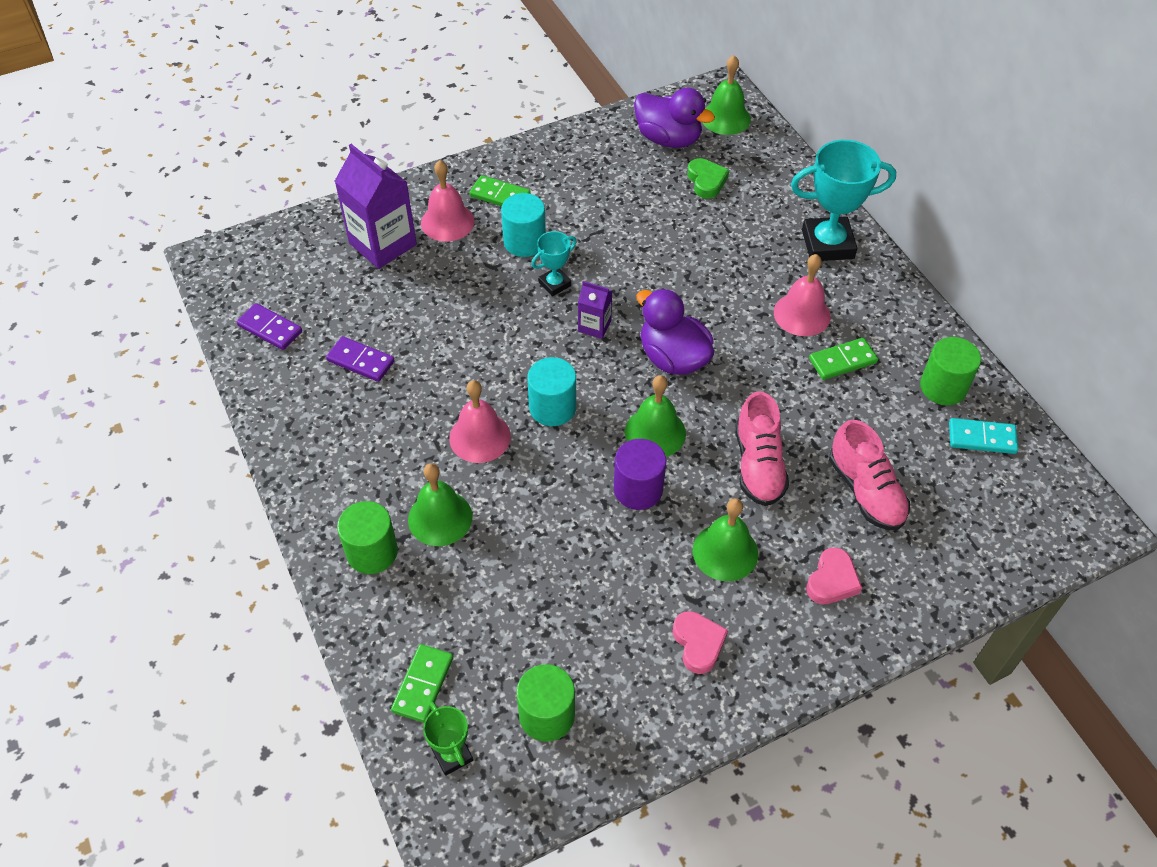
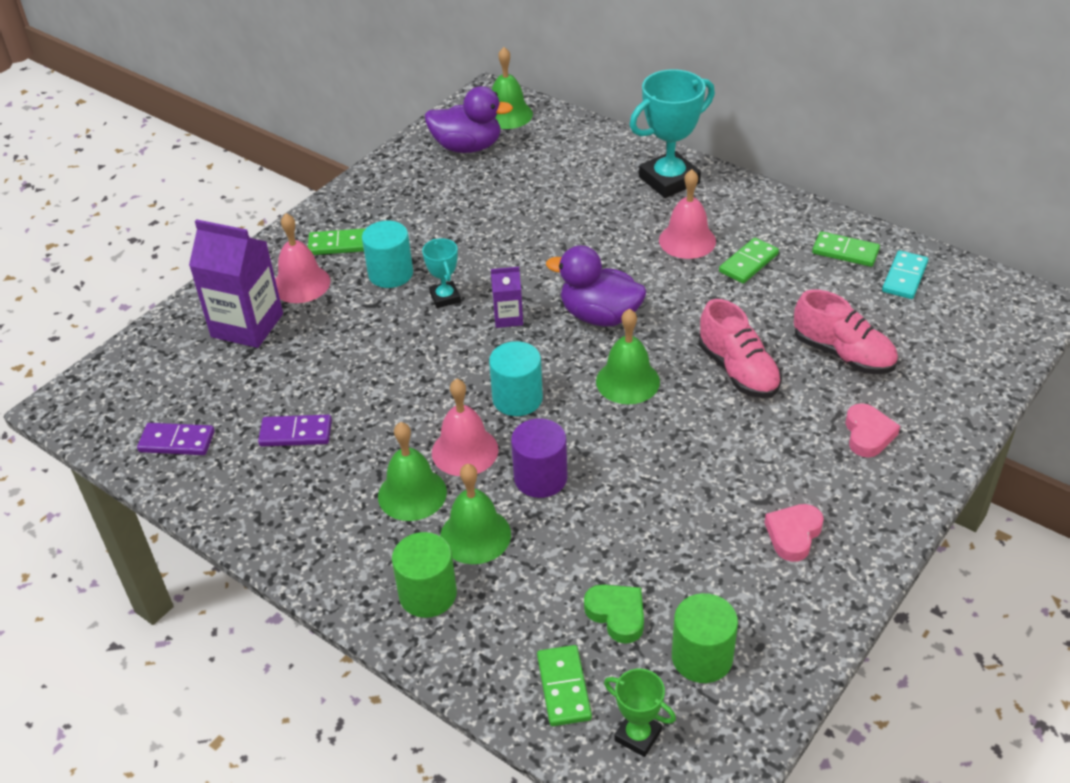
camera: 25 degrees left, 10 degrees down
(554, 284) = (445, 297): turquoise trophy -> turquoise trophy turned 45 degrees counterclockwise
(638, 489) = (646, 433): purple cylinder -> purple cylinder (540, 478)
(698, 643) = (793, 534): pink heart -> pink heart turned 105 degrees counterclockwise
(706, 181) = (526, 168): green heart -> green heart (617, 614)
(725, 552) = (761, 451): green bell -> green bell (412, 494)
(943, 387) = (845, 252): green cylinder -> green domino
(982, 438) = (904, 277): turquoise domino -> turquoise domino turned 45 degrees counterclockwise

